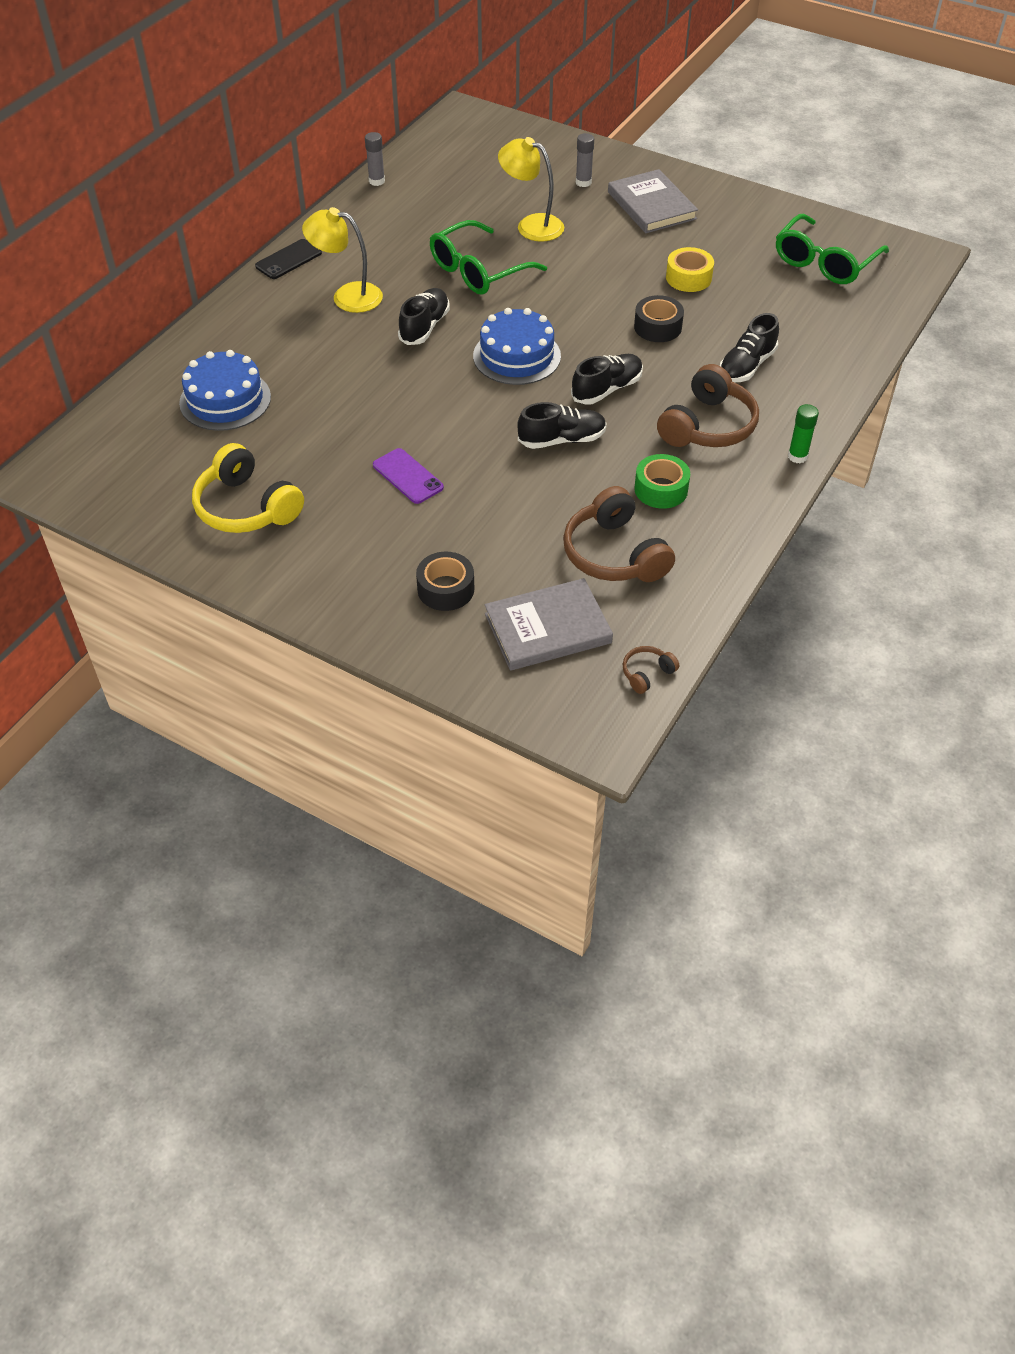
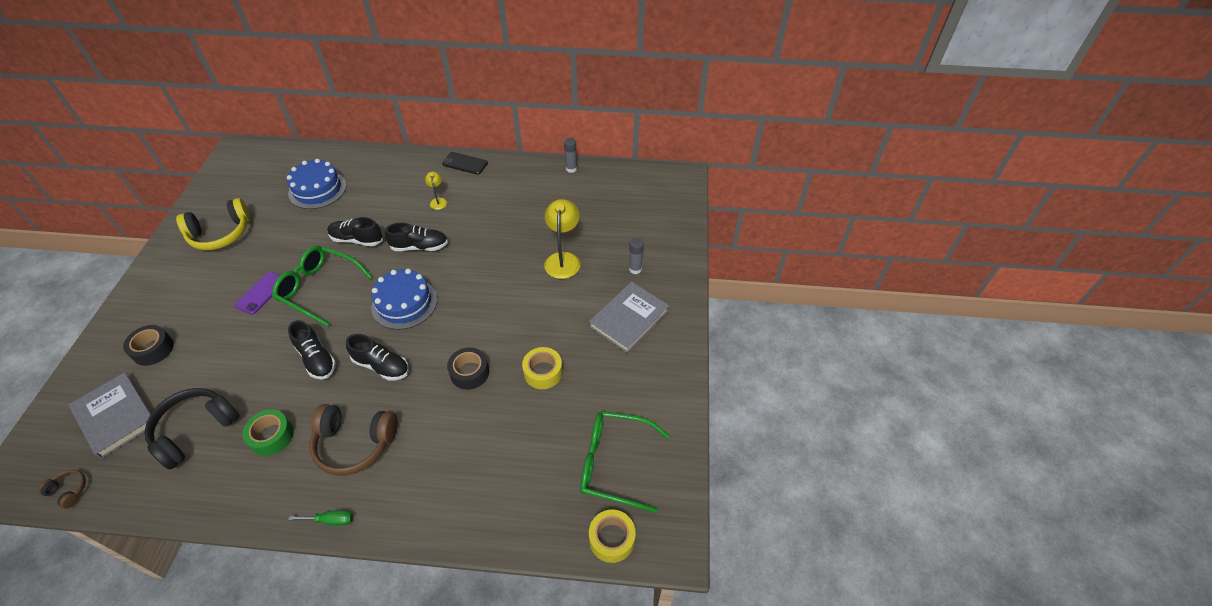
camera: 65 degrees right, 0 degrees up
(246, 507) = (220, 234): yellow headphones -> yellow headphones turned 135 degrees counterclockwise
(347, 296) = (438, 201): yellow lamp -> yellow lamp, size x0.52
(478, 270) = (494, 251): green glasses -> green glasses (319, 288)
(614, 554) = (195, 430): brown headphones -> black headphones
(746, 366) = (440, 447): black shoe -> black shoe (357, 240)
(797, 456) = (331, 520): green glue stick -> green screwdriver
(902, 284) = (611, 539): none -> yellow tape

